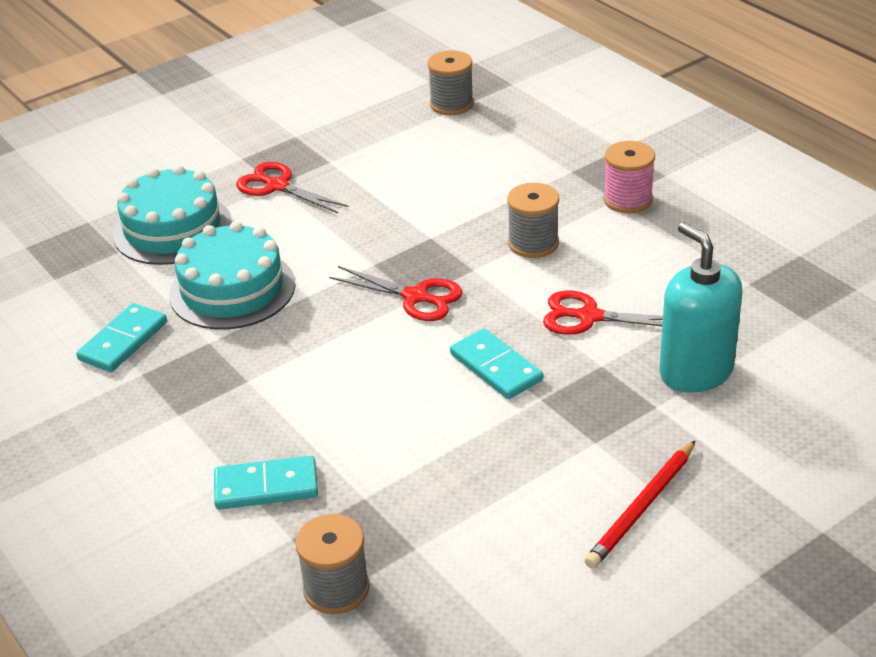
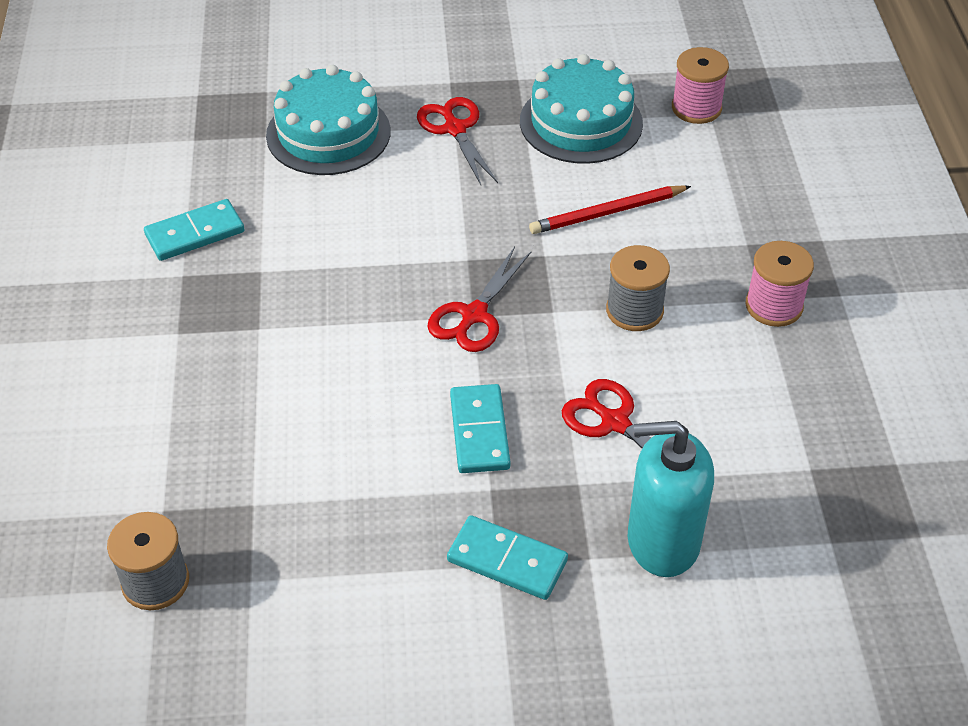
camera: 30 degrees right, 10 degrees up
(232, 289) = (324, 224): turquoise cake -> turquoise cake (581, 122)
(266, 486) = (185, 446): turquoise domino -> turquoise domino (507, 560)
(415, 297) = (474, 315): red scissors -> red scissors turned 60 degrees clockwise
(451, 104) = (696, 108): grey spool -> pink spool
(642, 508) = (478, 660): red pencil -> red pencil (607, 213)
(695, 371) = (662, 541): turquoise soap dispenser -> turquoise soap dispenser turned 90 degrees counterclockwise

